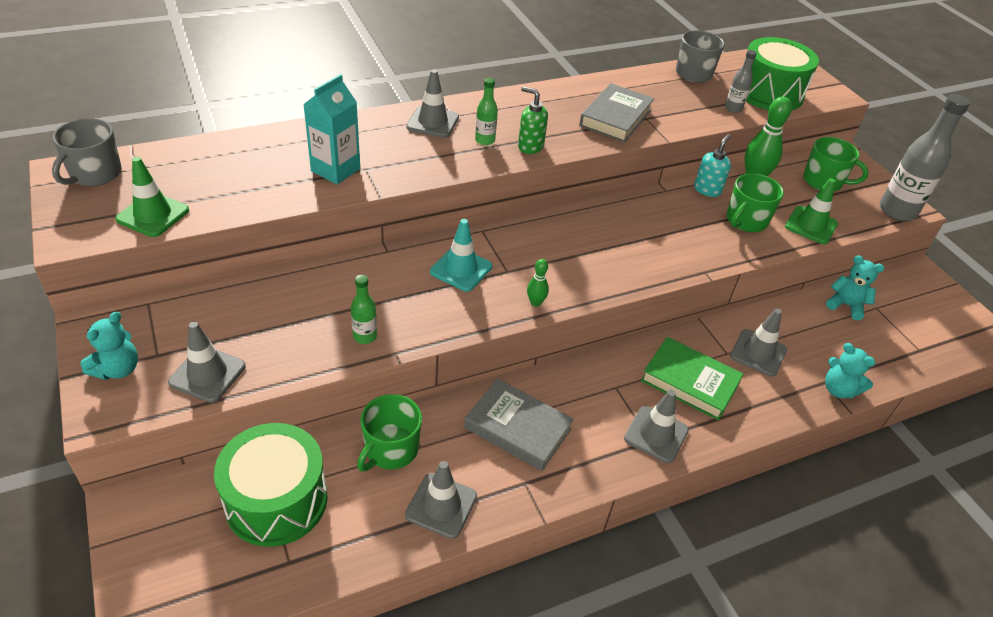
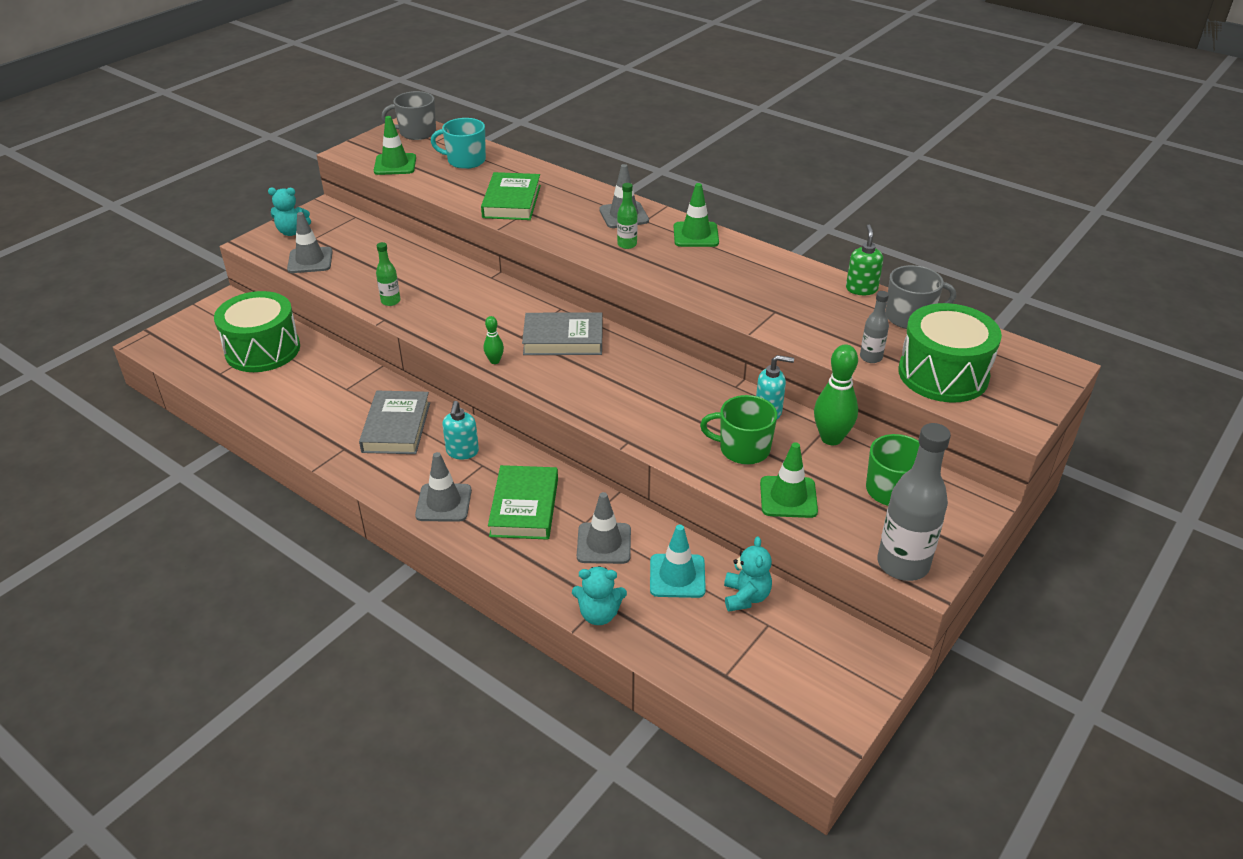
camera: 65 degrees right, 5 degrees down
(210, 166) = (465, 161): none -> turquoise mug
(335, 170) = (512, 201): turquoise carton -> green book
(391, 450) = (334, 377): green mug -> none
(441, 505) = (299, 417): grey traffic cone -> none
(461, 269) = (501, 315): turquoise traffic cone -> turquoise traffic cone (677, 576)
(502, 103) = (696, 235): none -> green traffic cone
(530, 146) = (645, 267): green soap dispenser -> green soap dispenser (861, 289)
(589, 393) = (462, 452): none -> turquoise soap dispenser
(616, 117) = (752, 295): grey book -> grey book (563, 339)
(838, 389) = (599, 614): turquoise teddy bear -> turquoise teddy bear turned 105 degrees counterclockwise

